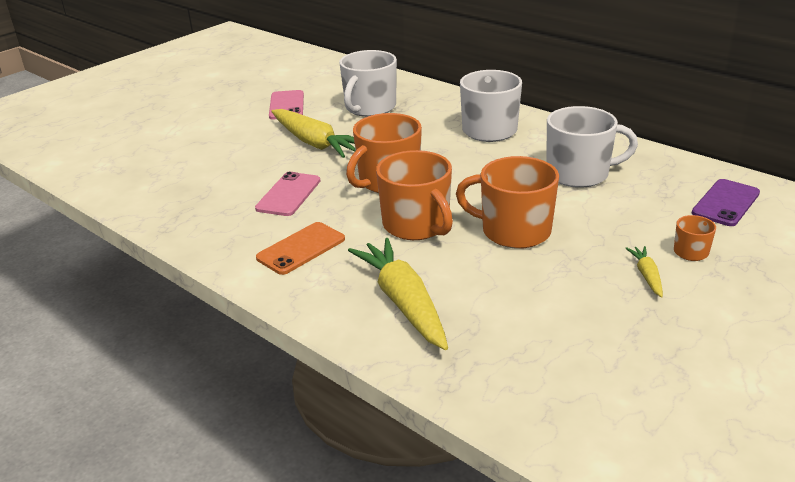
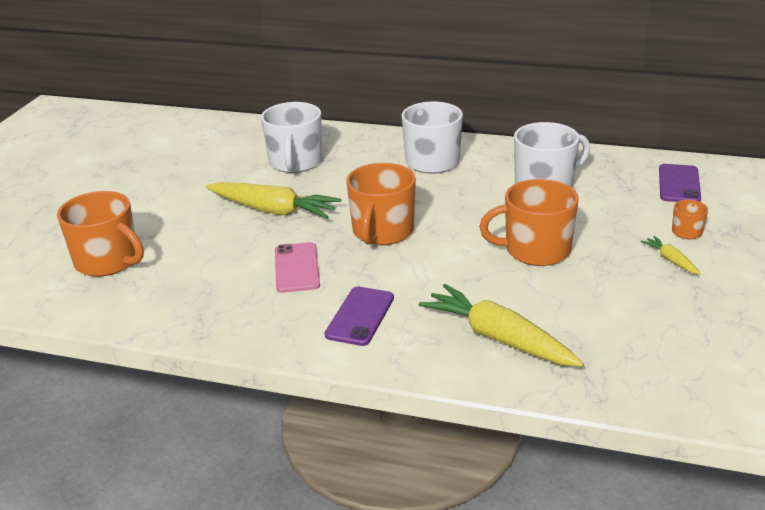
camera: 25 degrees left, 0 degrees up
(287, 105) = (205, 177): pink phone -> none
(301, 248) = (360, 316): orange phone -> purple phone
(417, 225) = (447, 266): orange mug -> orange mug (108, 261)

